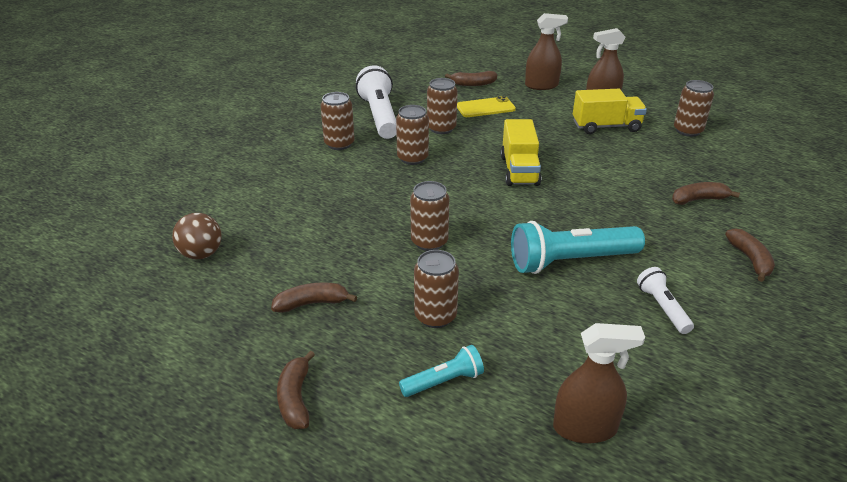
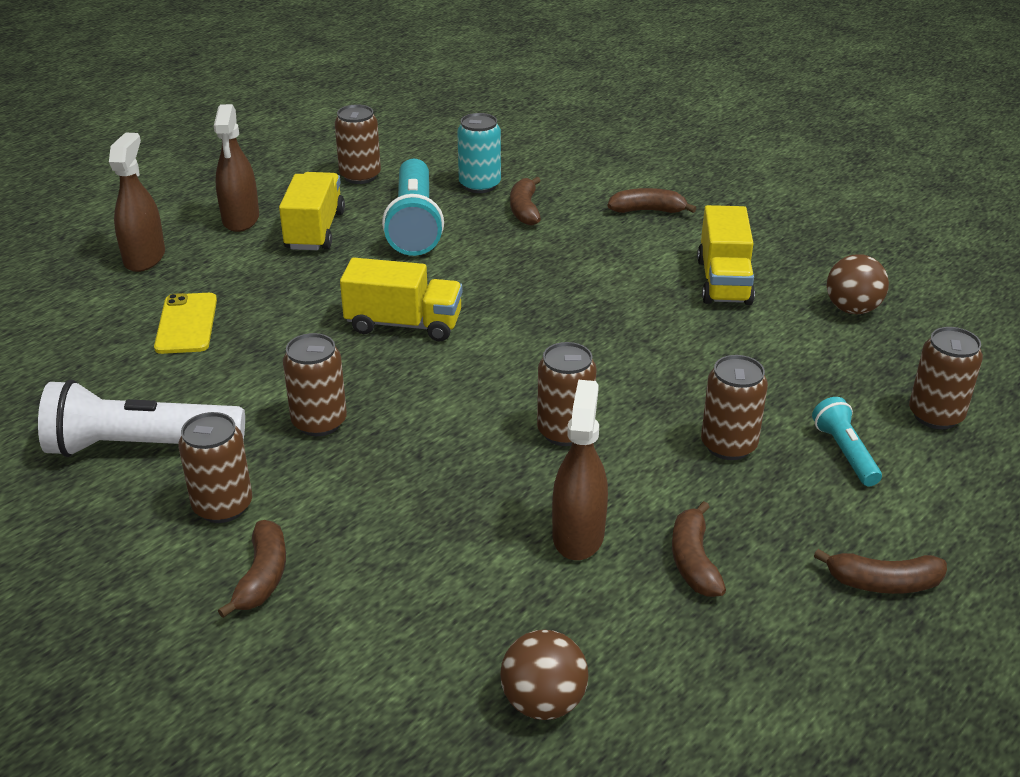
camera: 80 degrees left, 0 degrees up
(441, 128) = (233, 379): brown can -> brown can (935, 415)
(473, 84) = (86, 323): brown banana -> brown banana (263, 577)
(571, 261) = (631, 323): turquoise flashlight -> turquoise flashlight (414, 224)
(585, 428) = (903, 367): brown spray bottle -> brown spray bottle (578, 535)
(662, 308) = (723, 281): white flashlight -> yellow truck
(667, 393) = (852, 309): none -> brown ball
(718, 177) = (479, 185): none -> turquoise can

